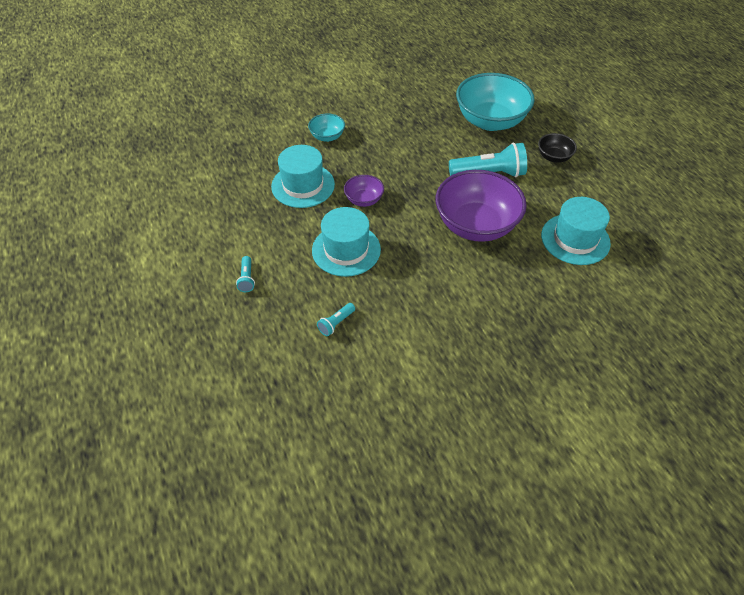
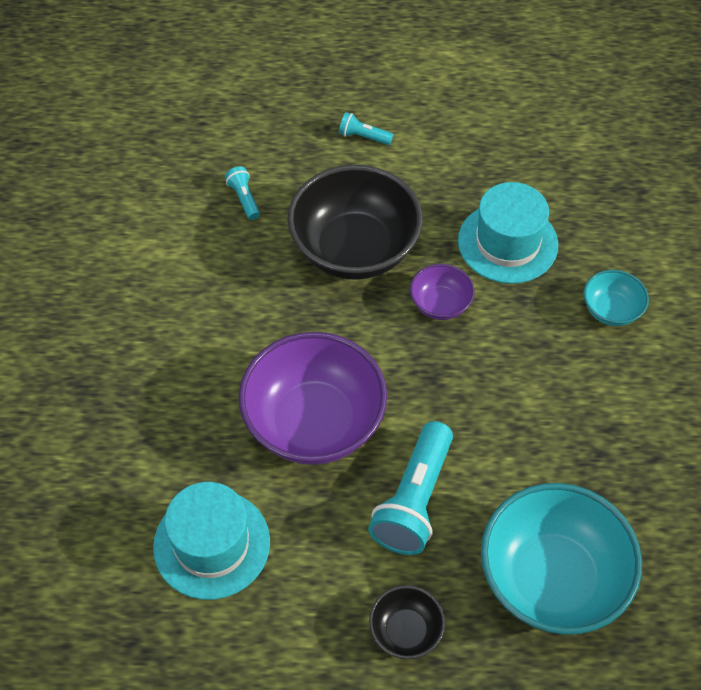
camera: 115 degrees right, 5 degrees up
(346, 250) = (355, 249): turquoise hat -> black bowl

